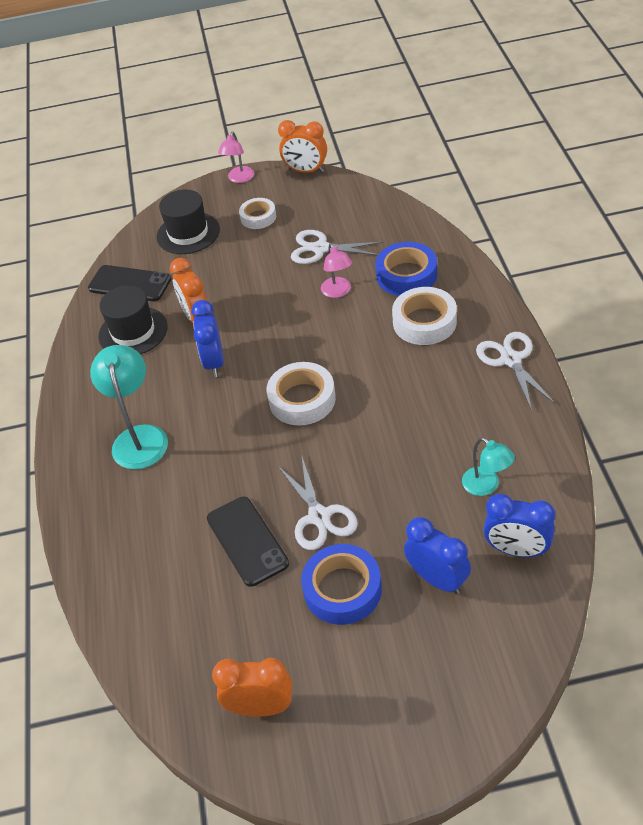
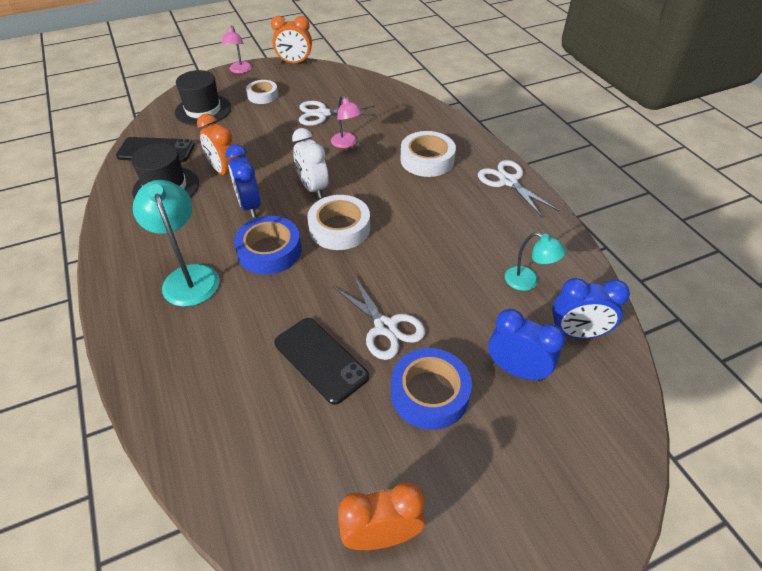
camera: 20 degrees left, 0 degrees up
(286, 347) = (313, 188): none -> white clock
(406, 275) = (400, 128): blue tape -> blue tape (269, 251)

